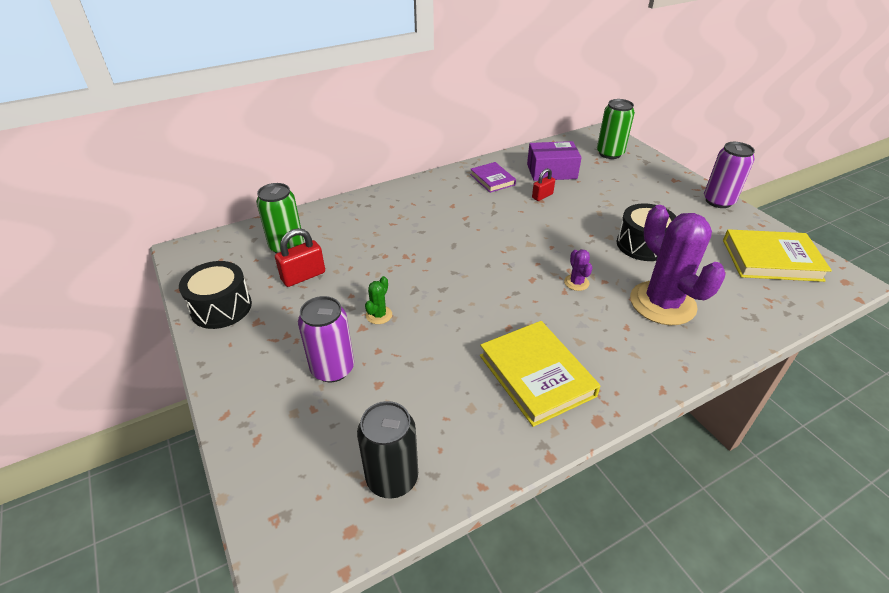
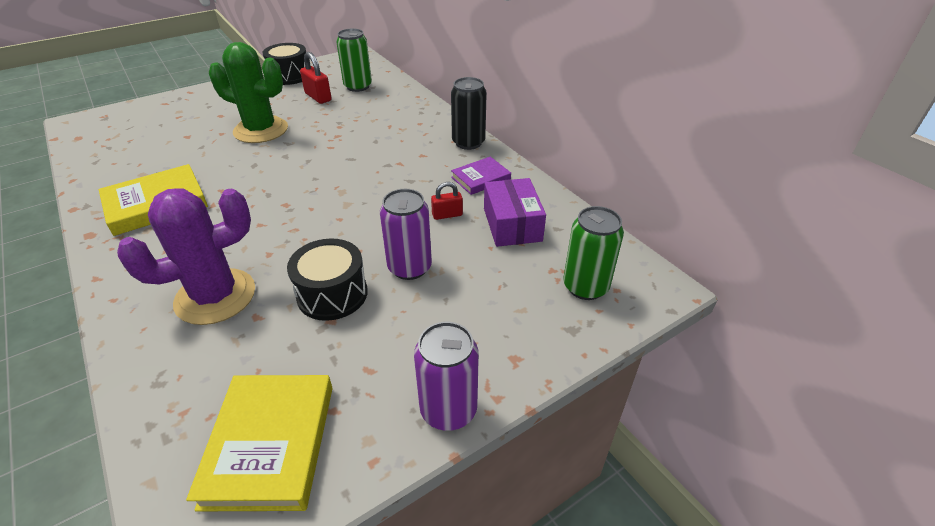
camera: 85 degrees right, 0 degrees up
(332, 368) = (211, 119): purple can -> purple can (409, 267)
(379, 315) = (261, 130): green cactus -> green cactus, size x2.48
(392, 478) = (103, 147): black can -> black can (468, 142)
(542, 196) = (447, 215): red padlock -> red padlock turned 60 degrees counterclockwise
(576, 283) = (271, 233): purple cactus -> none

